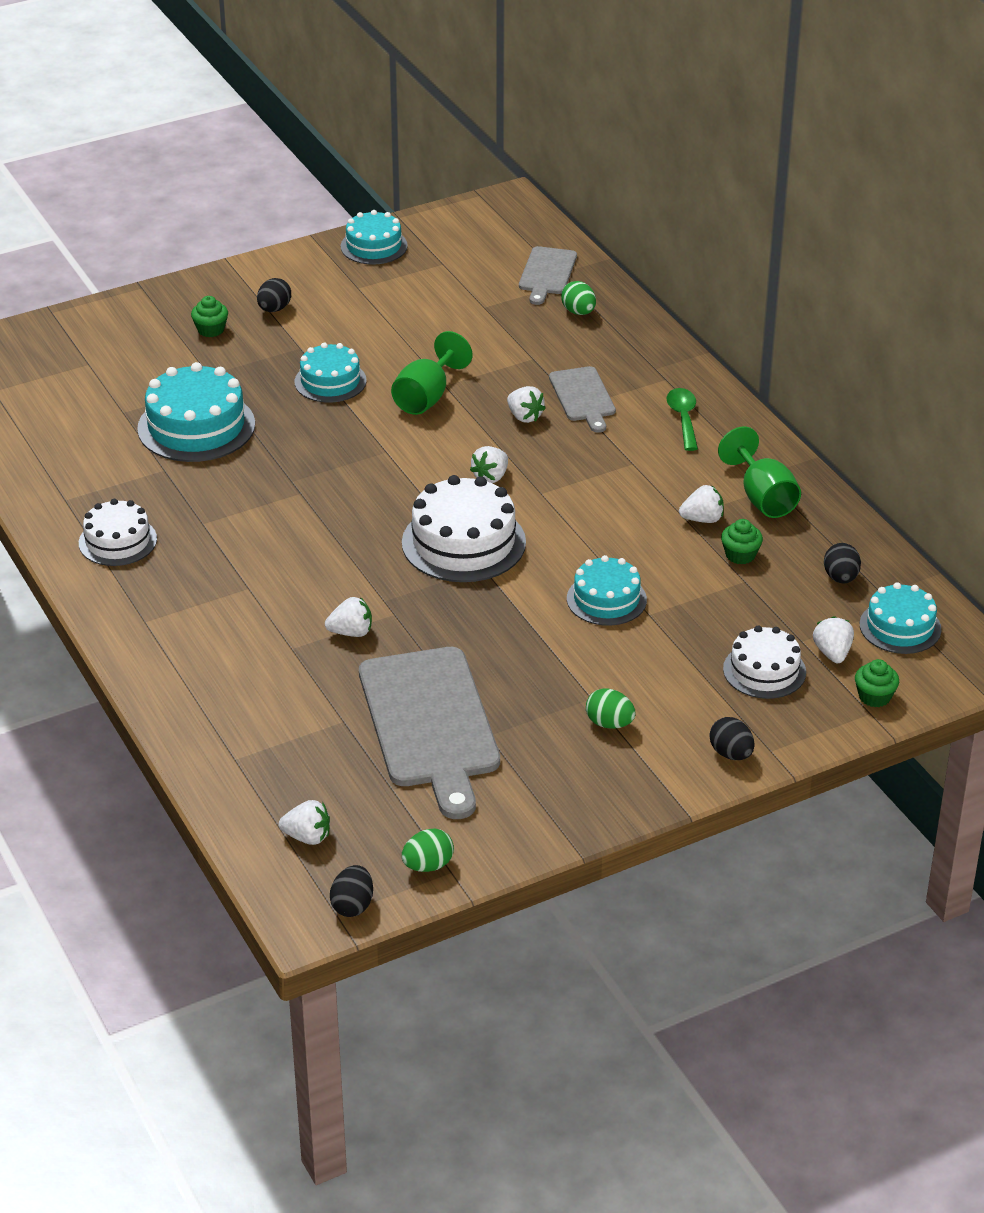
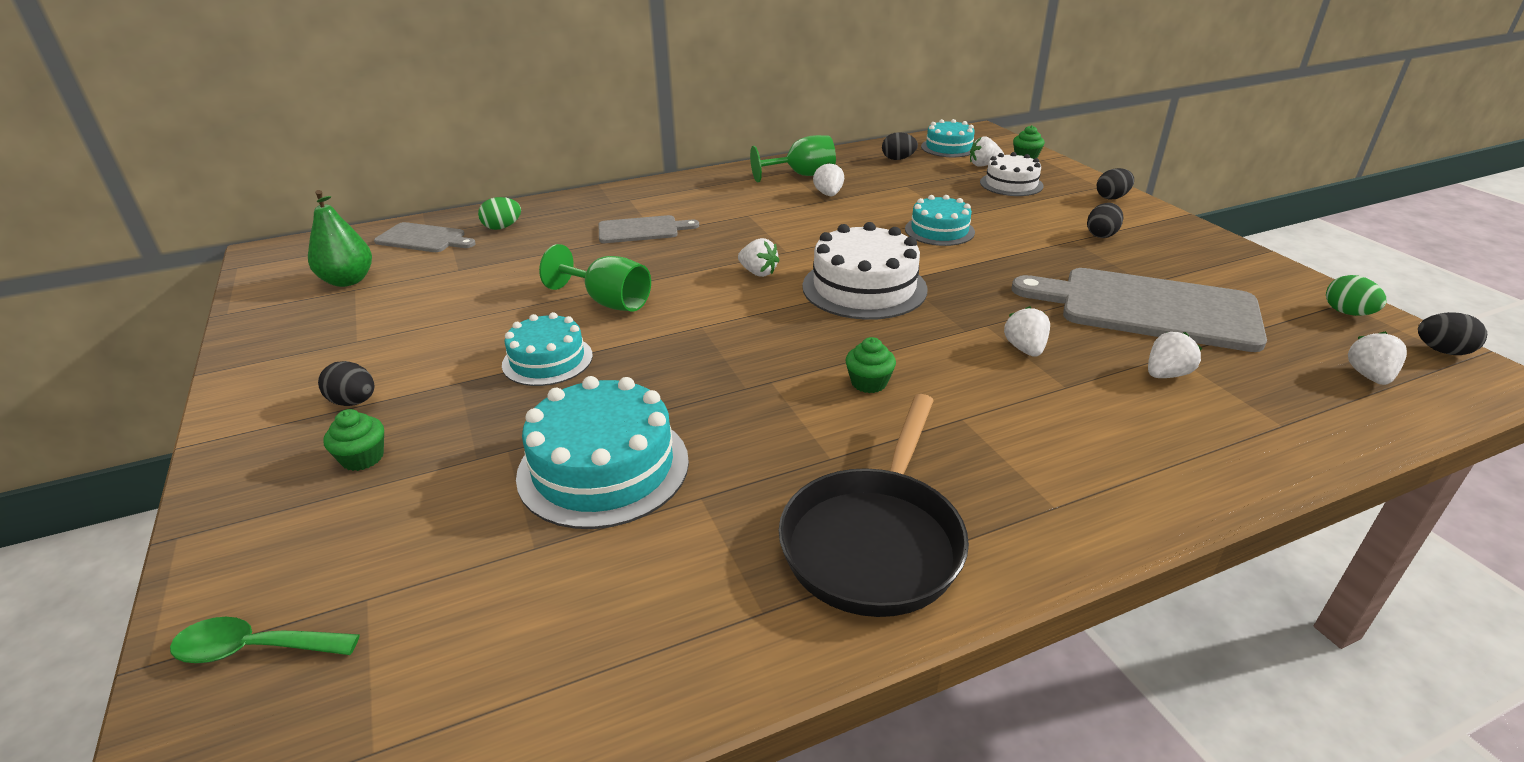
camera: 85 degrees left, 5 degrees down
(117, 541) = (874, 541): white cake -> black pan
(374, 246) = (274, 329): turquoise cake -> none
(430, 724) = (1148, 308): grey cutting board -> grey cutting board turned 150 degrees counterclockwise
(457, 256) = (348, 281): none -> green pear
(524, 416) = (663, 255): white strawberry -> white strawberry (1166, 374)
(609, 723) = (1101, 235): green egg -> black egg
(683, 418) = (689, 195): green spoon -> green spoon (254, 649)
(740, 555) = (874, 185): green cupcake -> green cupcake (869, 383)

